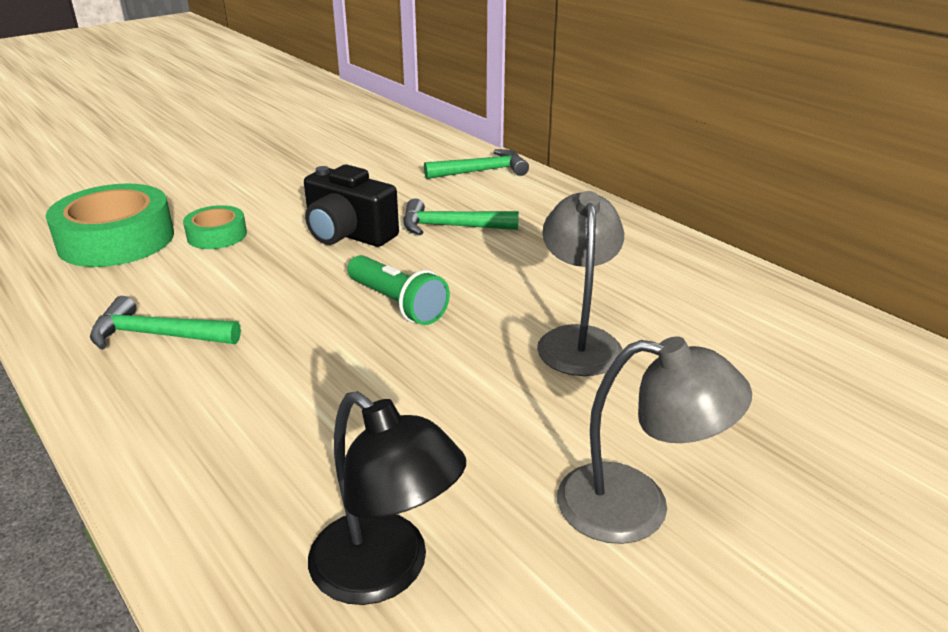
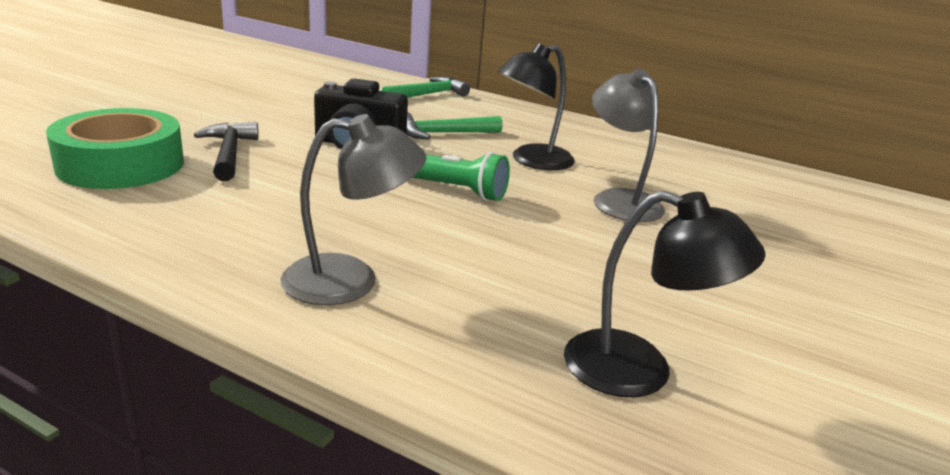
camera: 25 degrees left, 5 degrees down
(158, 335) = (253, 236): green hammer -> none
(217, 235) = (229, 153): green tape -> black hammer
(520, 273) = (532, 161): none -> black lamp
(636, 507) = (765, 296): grey lamp -> grey lamp (350, 280)

